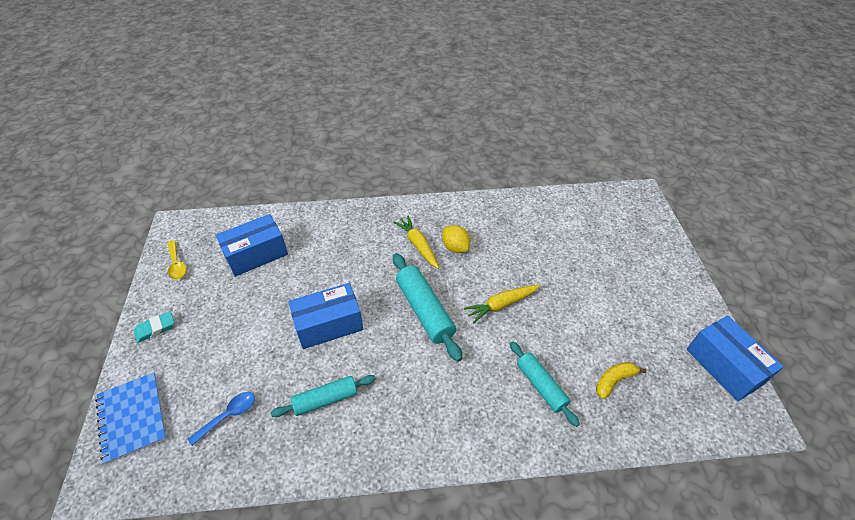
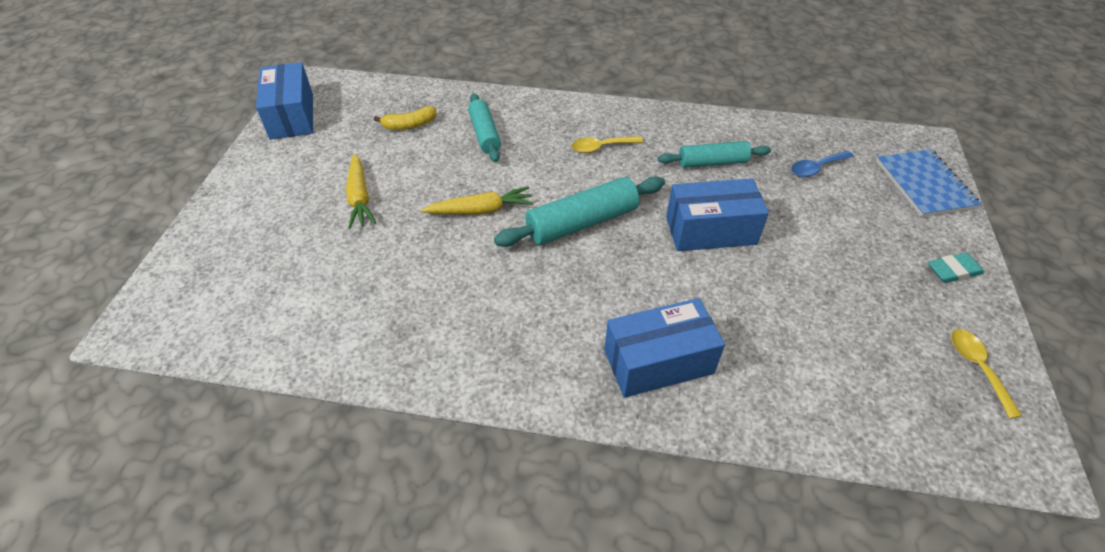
camera: 165 degrees left, 0 degrees up
(256, 254) = (840, 357): blue box -> blue box (658, 361)
(418, 245) = (563, 316): yellow carrot -> yellow carrot (360, 197)
(424, 310) = (582, 222): turquoise rolling pin -> turquoise rolling pin turned 75 degrees clockwise
(430, 395) = (601, 147): none -> yellow spoon
(455, 247) = (505, 299): yellow lemon -> none

